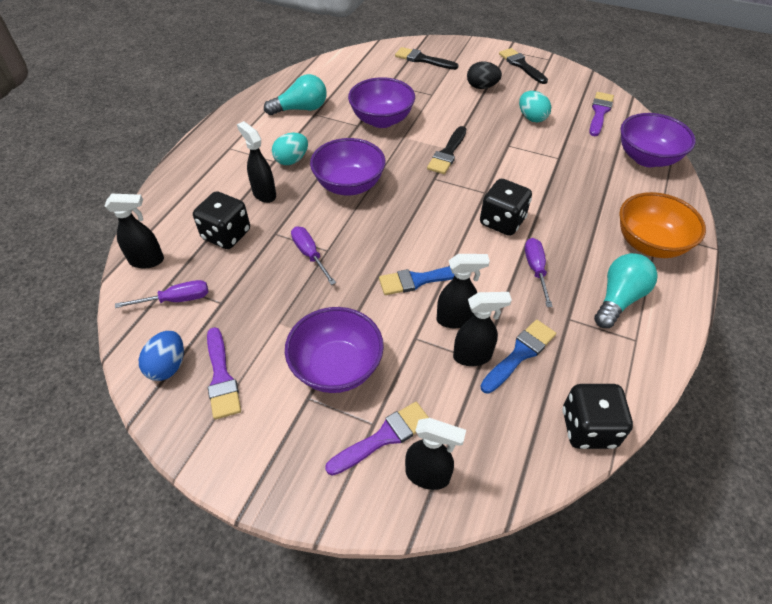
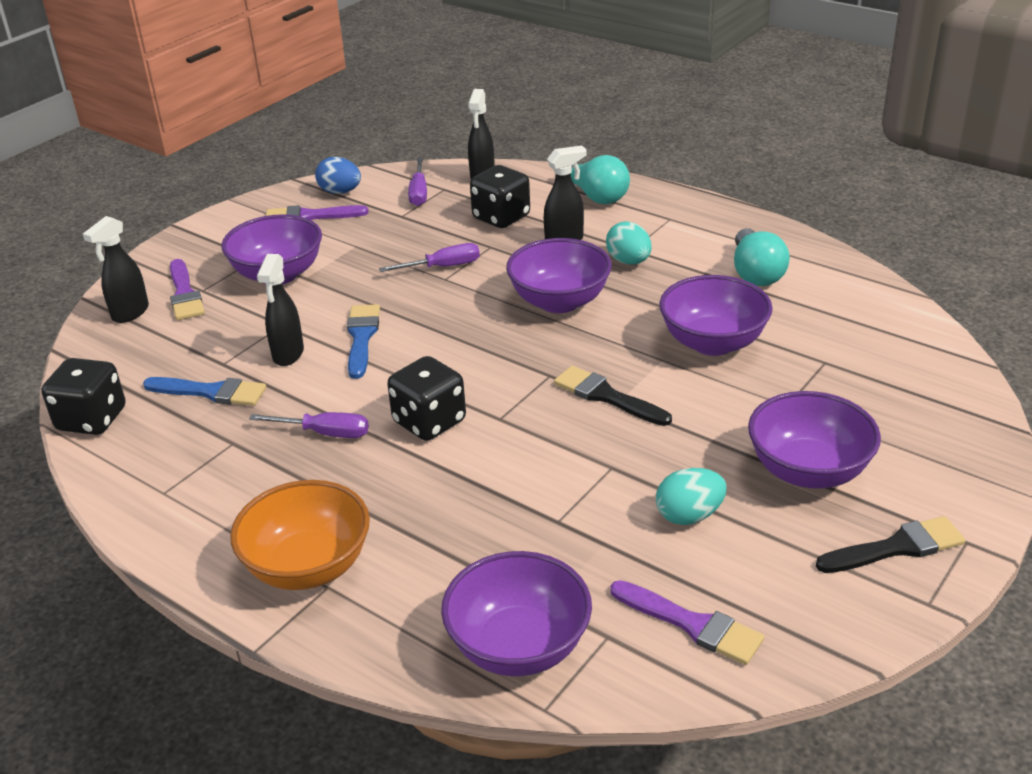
camera: 105 degrees right, 15 degrees down
(422, 59) = (916, 411): black brush -> none
(473, 356) = (232, 359): black spray bottle -> none
(482, 87) = (808, 471): black egg -> purple bowl
(520, 354) = (211, 392): blue brush -> blue brush turned 45 degrees counterclockwise
(618, 299) = (232, 497): turquoise light bulb -> turquoise light bulb (595, 196)

